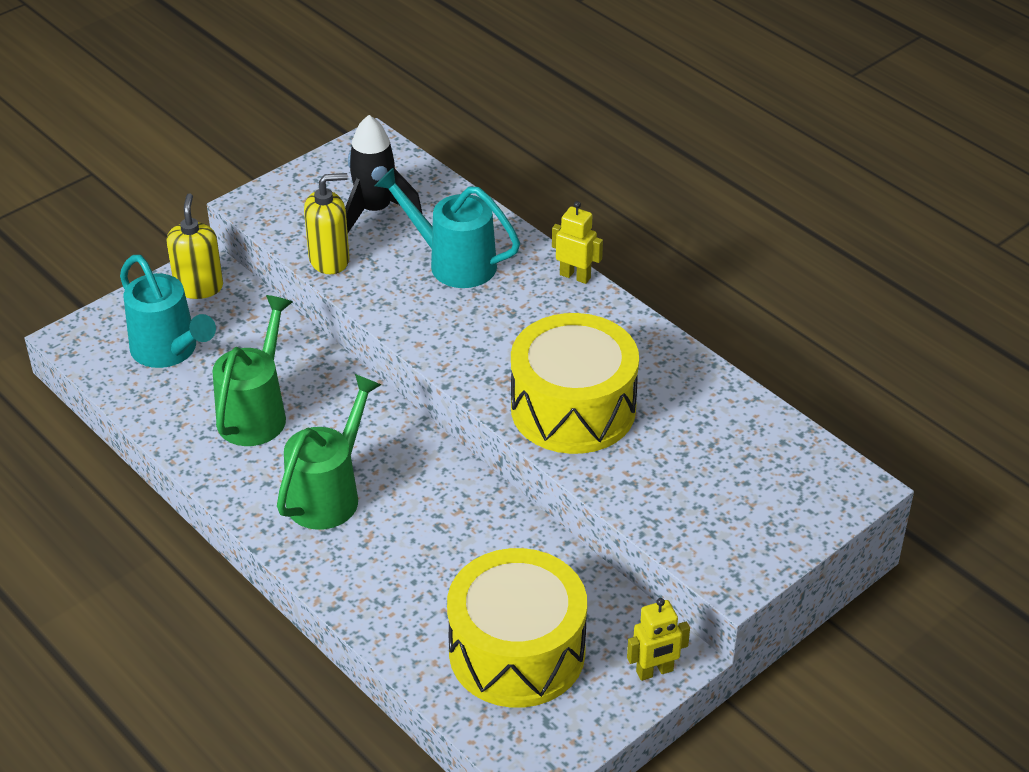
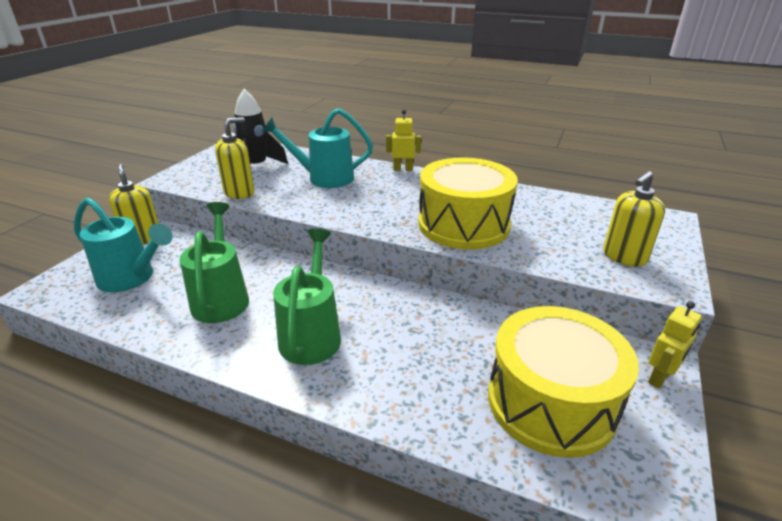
camera: 25 degrees left, 10 degrees down
(724, 522) = (624, 257): none -> yellow soap dispenser

